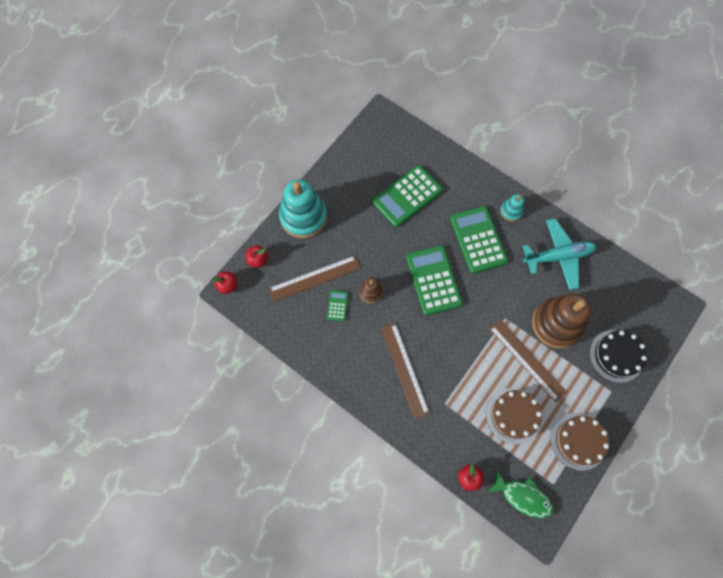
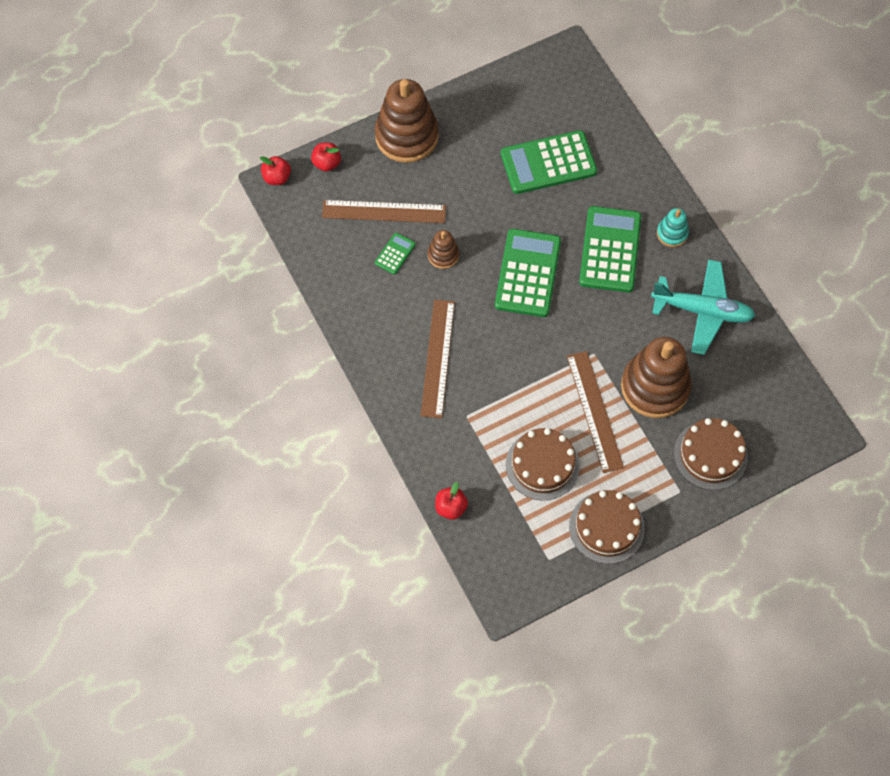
camera: 25 degrees right, 5 degrees down
(303, 217) = (406, 136): turquoise stacking toy -> brown stacking toy
(523, 496) = (504, 556): green fish -> none
(616, 356) = (710, 455): black cake -> brown cake

